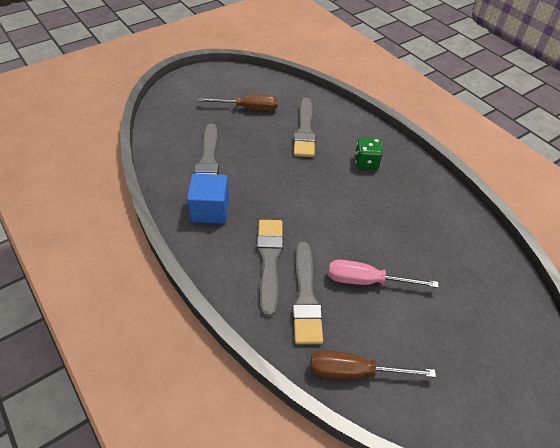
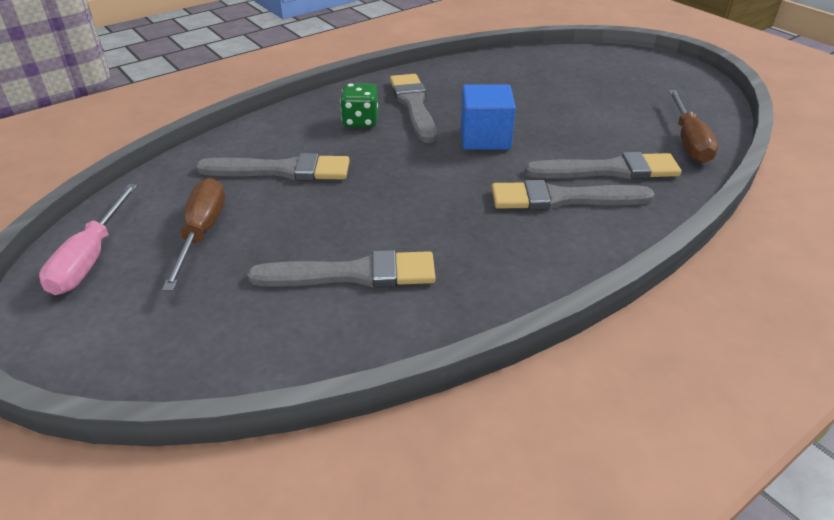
camera: 90 degrees left, 10 degrees down
(210, 210) = (479, 261): blue cube -> blue cube (485, 138)
(367, 281) = (567, 129): pink screwdriver -> pink screwdriver (91, 258)
(394, 190) = (413, 105): none -> grey brush

